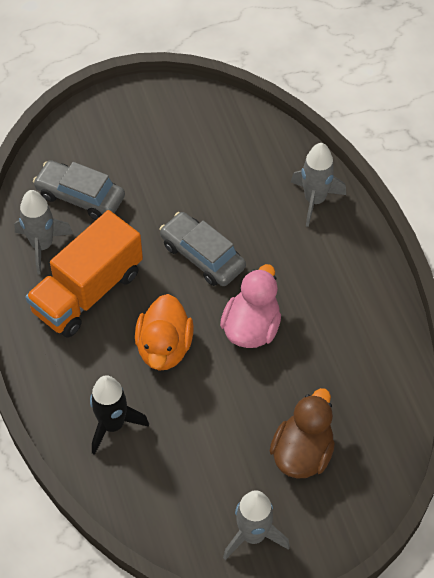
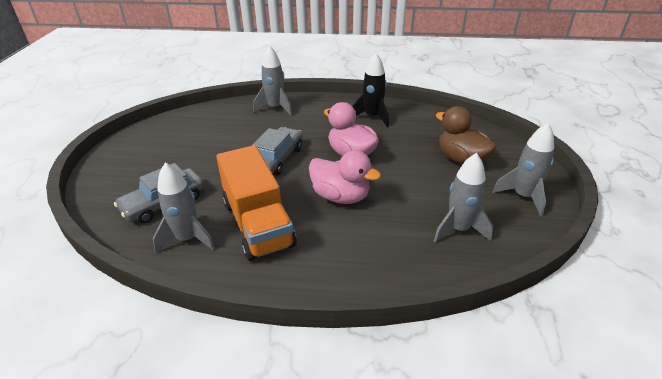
camera: 65 degrees left, 20 degrees down
(112, 425) = (397, 244): black rocket -> black rocket (372, 117)
(161, 477) = (458, 229): none -> grey rocket
(164, 347) = (341, 196): orange duck -> pink duck
(202, 256) = (276, 159): grey car -> grey car turned 135 degrees clockwise

